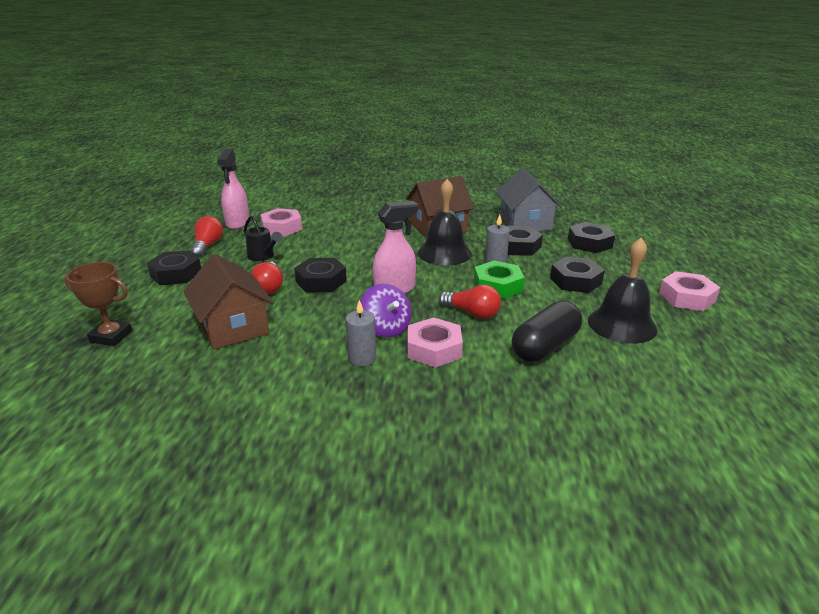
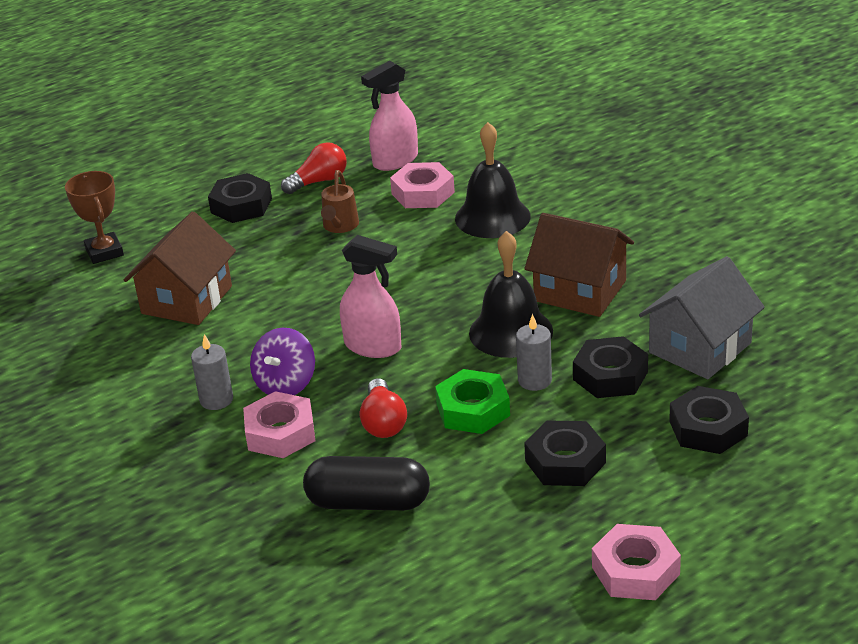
camera: 55 degrees right, 5 degrees up
(263, 256) = (339, 226): black watering can -> brown watering can
(269, 287) = (281, 271): red light bulb -> none
(321, 281) = (332, 292): black nut -> none
(622, 324) = (487, 540): black bell -> black bell (492, 217)

